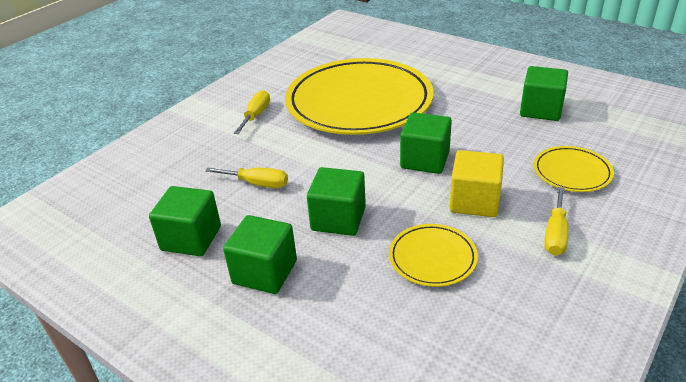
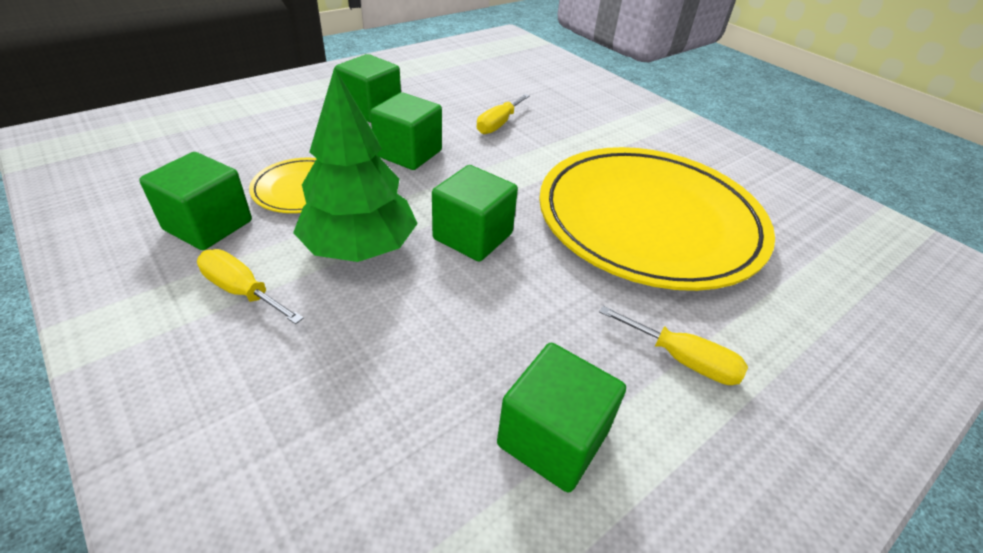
camera: 100 degrees right, 5 degrees up
(191, 238) = (441, 88): green cube -> green cube (208, 225)
(256, 115) = (637, 143): yellow screwdriver -> yellow screwdriver (682, 359)
(474, 201) = (360, 248): yellow cube -> green tree
(572, 172) = (340, 378): yellow plate -> none

